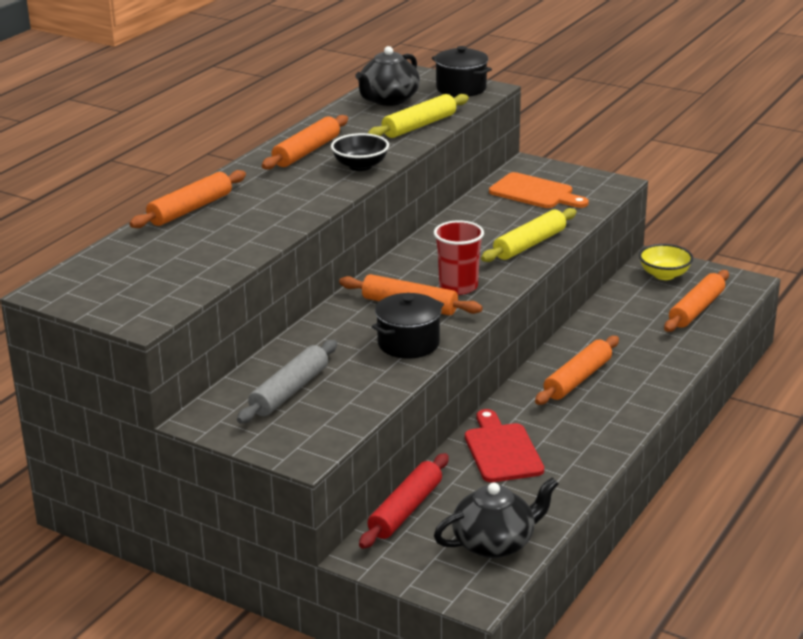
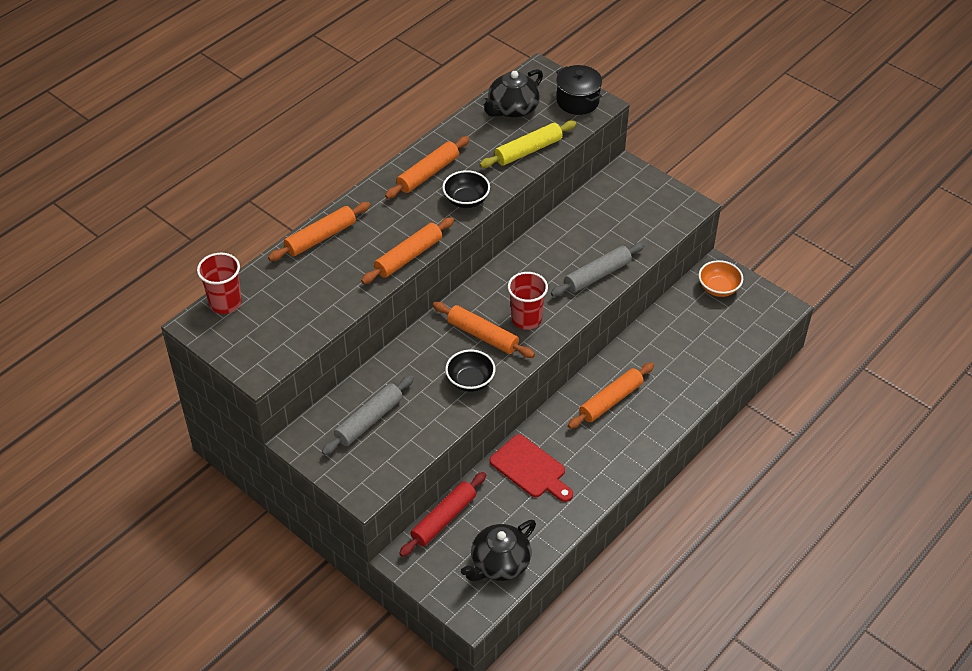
camera: 10 degrees right, 20 degrees up
(82, 270) = (225, 303): none -> red cup
(408, 343) = (470, 381): black pot -> black bowl
(495, 543) = (499, 563): black teapot -> black teapot turned 150 degrees clockwise
(502, 450) = (530, 469): red cutting board -> red cutting board turned 135 degrees clockwise
(529, 244) = (597, 275): yellow rolling pin -> grey rolling pin
(535, 193) = (621, 208): orange cutting board -> none
(664, 275) = (718, 288): yellow bowl -> orange bowl
(696, 309) = (731, 335): orange rolling pin -> orange rolling pin (409, 256)

